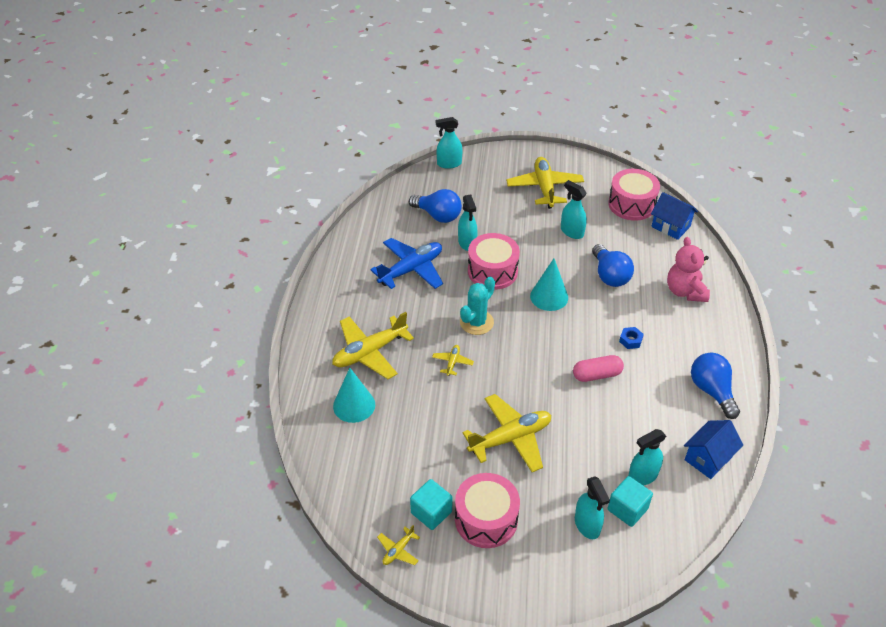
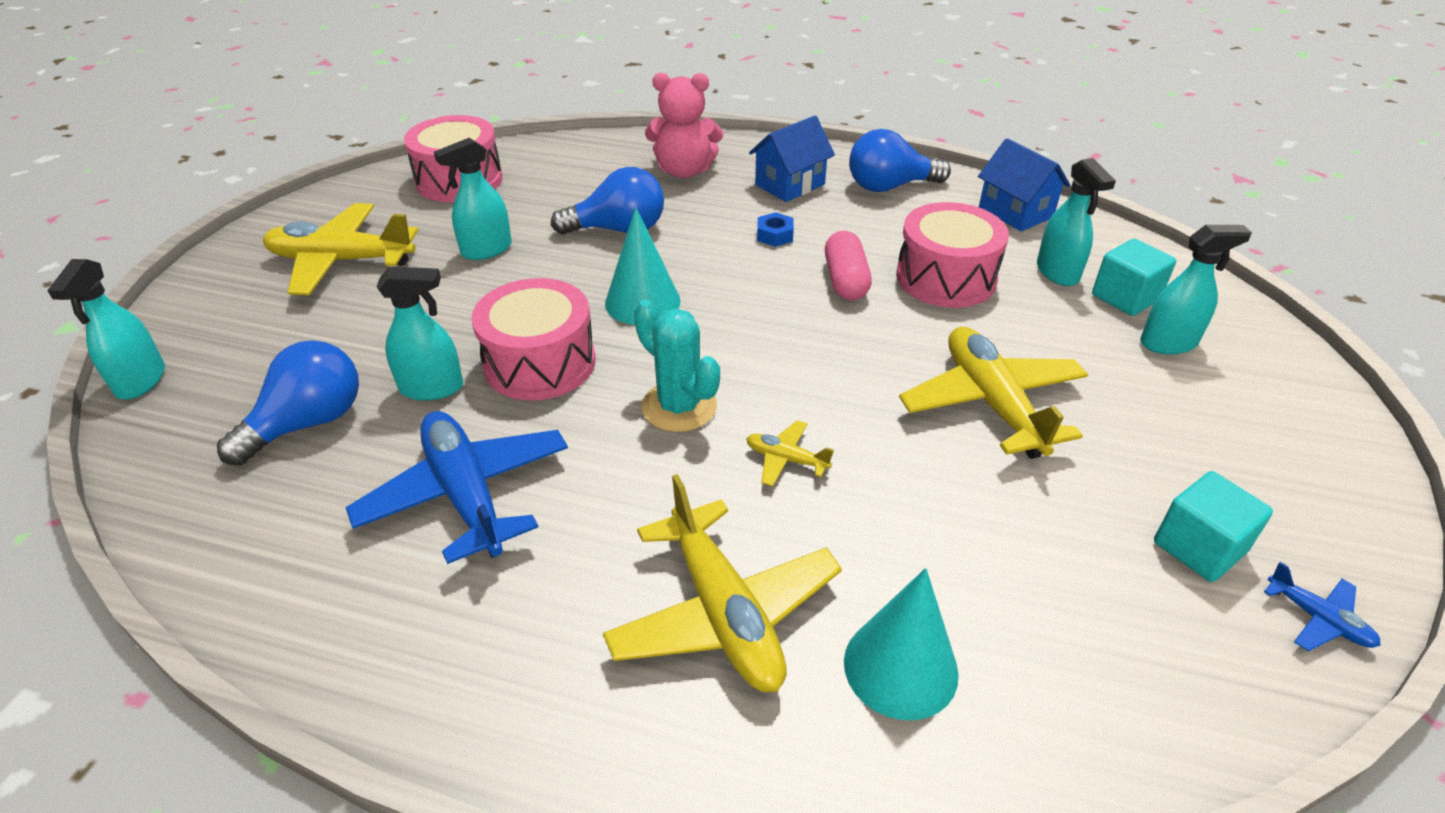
camera: 80 degrees left, 5 degrees down
(398, 550) = (1318, 619): yellow plane -> blue plane
(486, 519) = (1192, 464): pink drum -> pink drum (945, 278)
(670, 226) = (535, 157): blue house -> blue house (790, 184)

